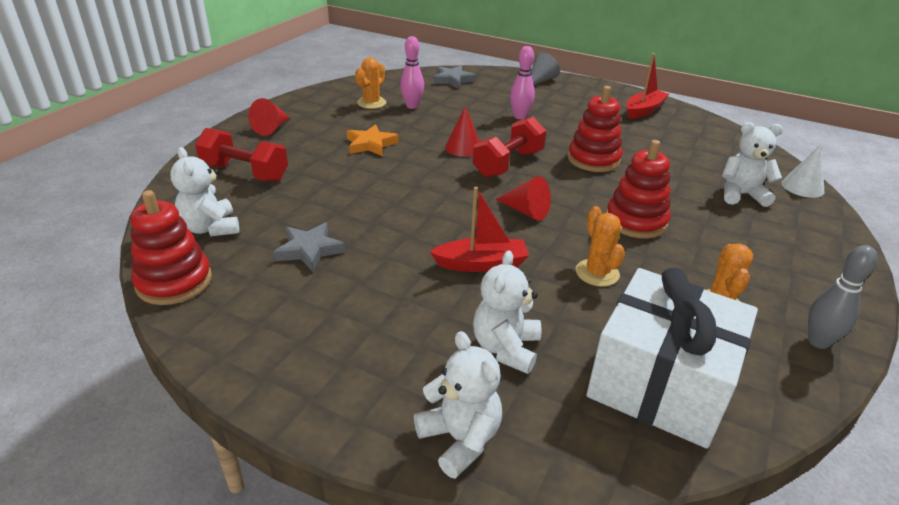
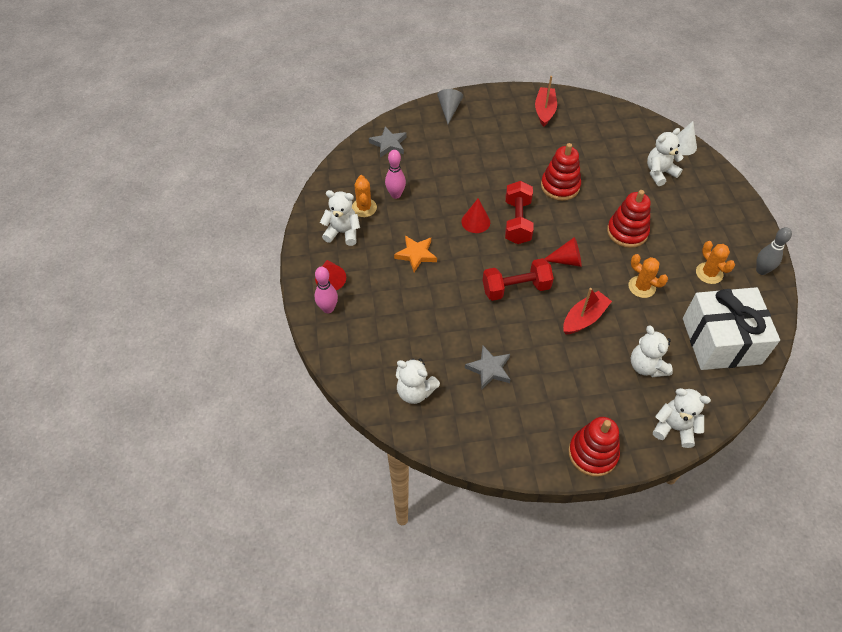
camera: 35 degrees left, 20 degrees up
(174, 282) = (449, 440): red stacking toy -> red stacking toy (592, 453)
(245, 173) = (372, 334): red dumbbell -> red dumbbell (515, 288)
(329, 108) = (342, 232): none -> white teddy bear
(520, 116) = (477, 164): pink bowling pin -> pink bowling pin (328, 308)

